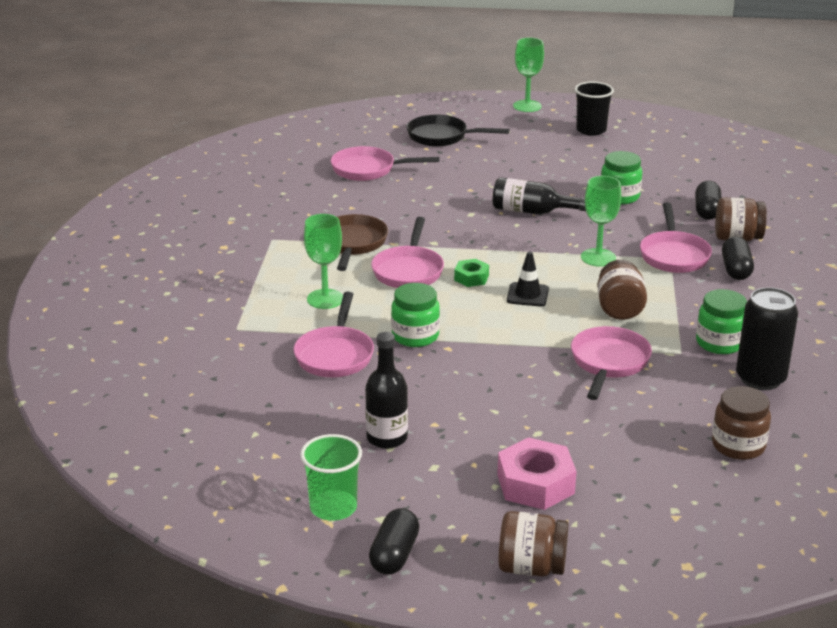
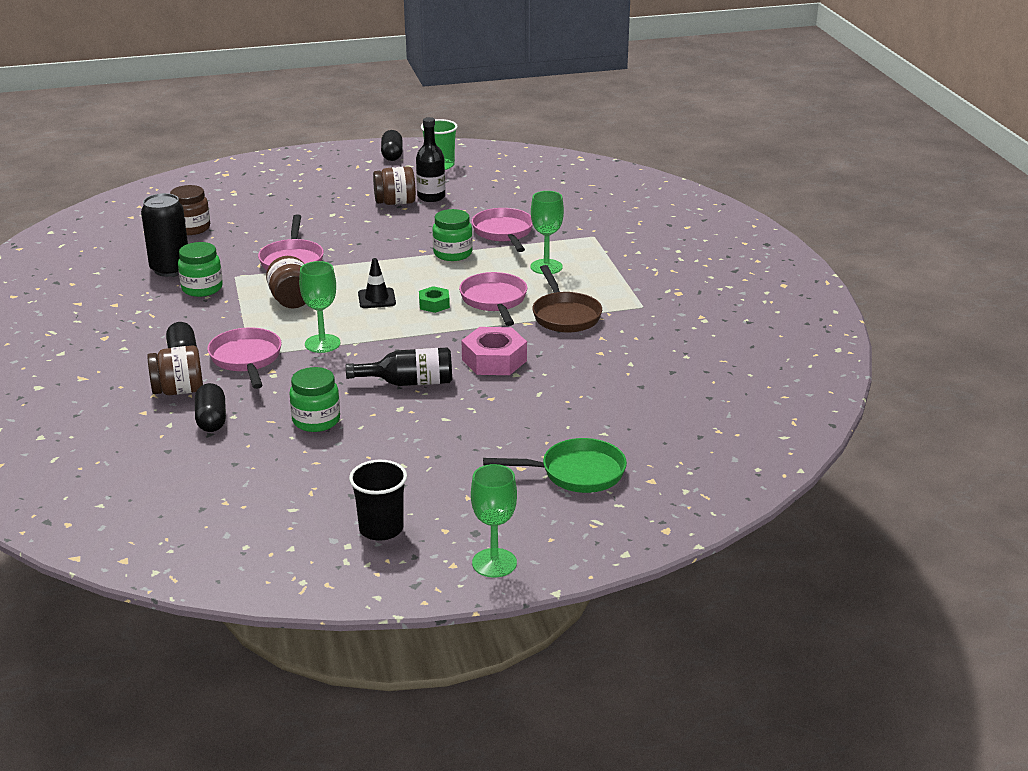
camera: 160 degrees right, 0 degrees up
(368, 170) = (624, 403): pink pan -> none
(442, 137) = (576, 473): black pan -> green pan
(531, 567) = (314, 161): brown jar -> brown jar (395, 203)
(535, 484) = (324, 191): pink nut -> pink nut (494, 360)

